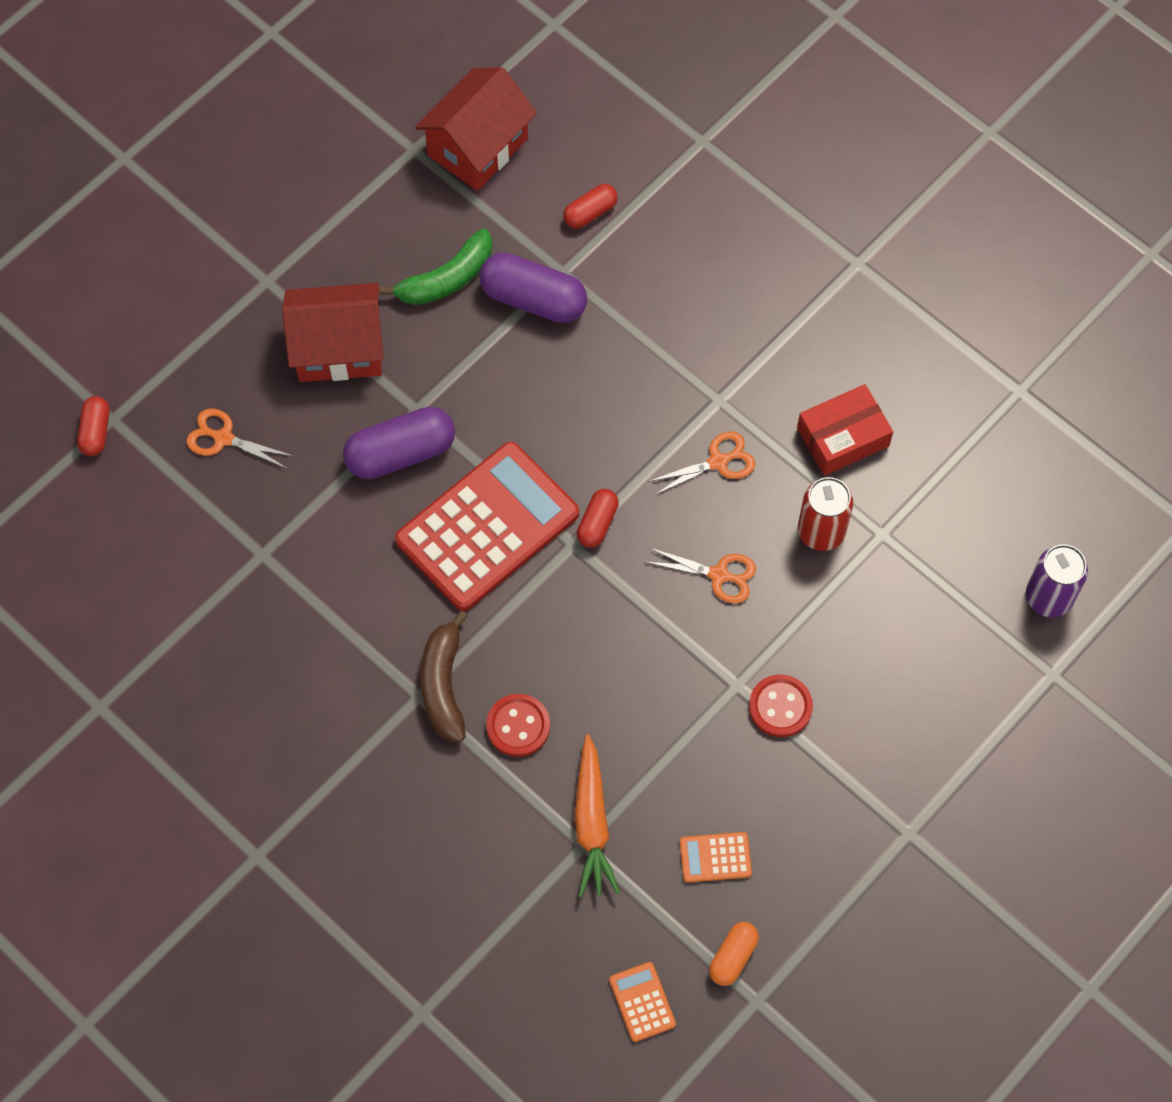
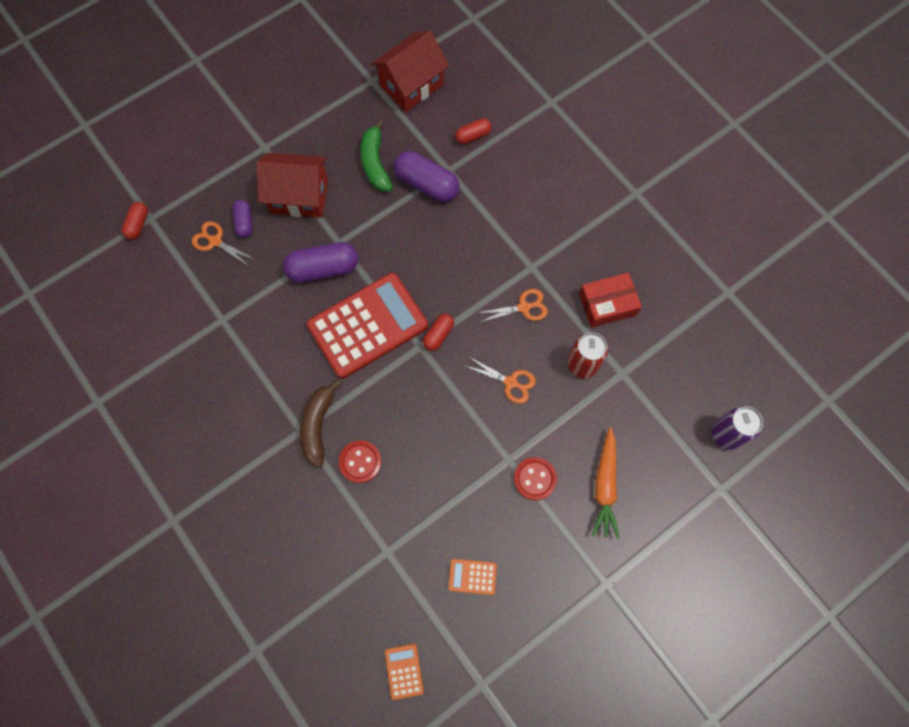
camera: 10 degrees right, 5 degrees up
(262, 402) = (244, 222): none -> purple capsule
(446, 279) = (375, 163): green banana -> green banana turned 105 degrees clockwise
(592, 822) = (395, 537): orange carrot -> orange carrot (605, 485)
(733, 957) = (471, 650): orange capsule -> none

